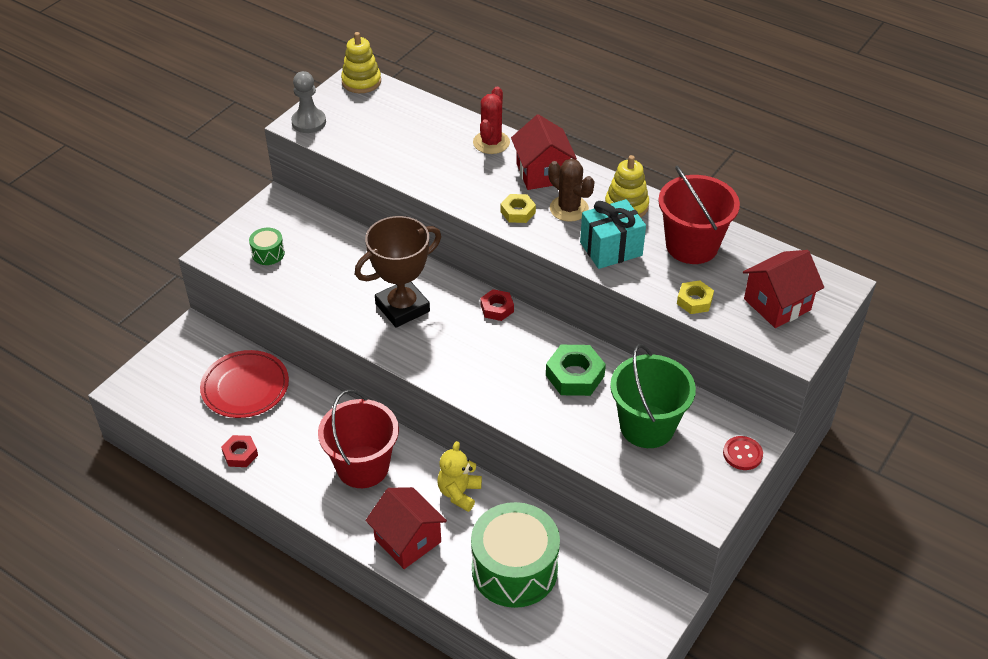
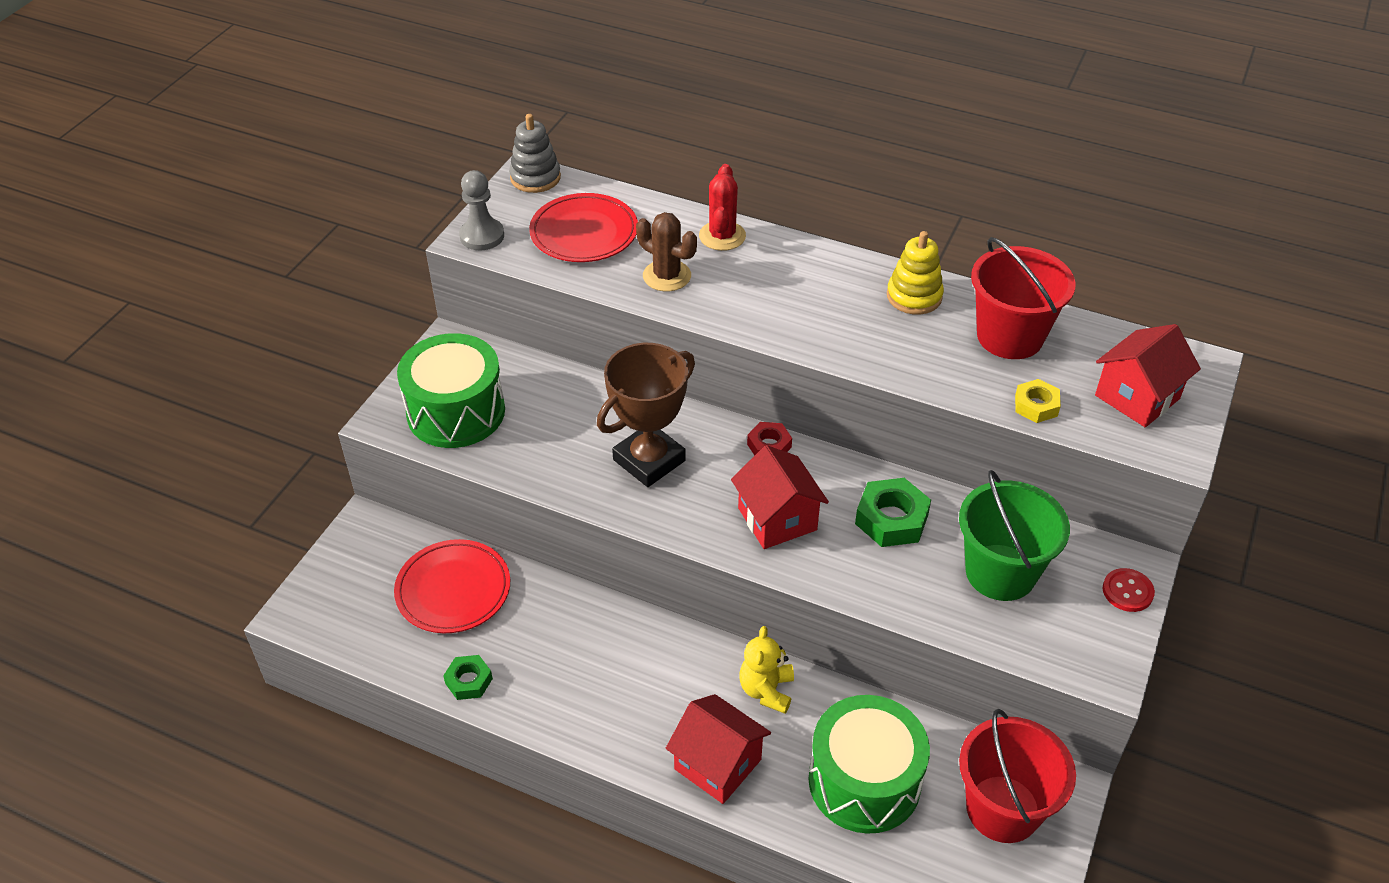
camera: 10 degrees left, 0 degrees up
(240, 454) = (468, 681): red nut -> green nut
(268, 253) = (456, 412): green drum -> green drum, size x2.30
(361, 82) = (535, 178): yellow stacking toy -> grey stacking toy
(363, 467) = (633, 674): red bucket -> red bucket (1003, 809)
(386, 128) = (584, 233): none -> red plate
(518, 212) = (782, 320): yellow nut -> none
(542, 173) = (797, 267): red house -> red house (777, 519)
(569, 209) = (844, 308): brown cactus -> brown cactus (667, 276)
(611, 249) = (912, 352): turquoise gift -> none

